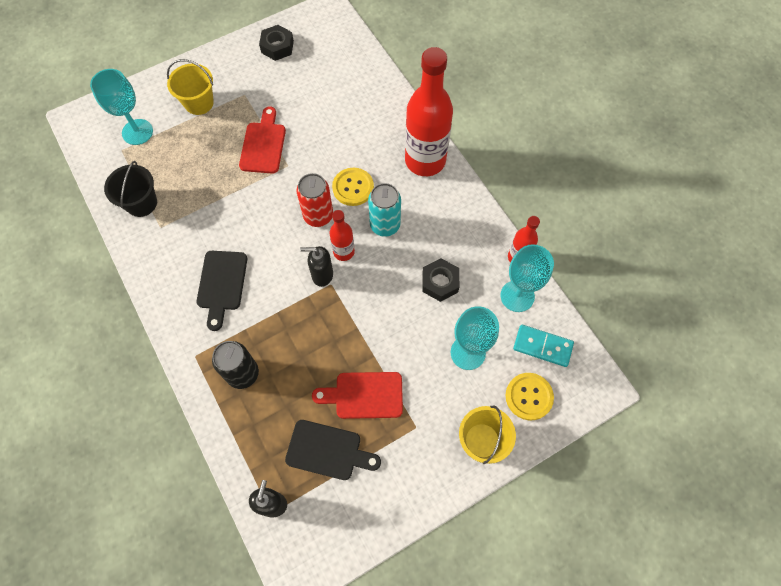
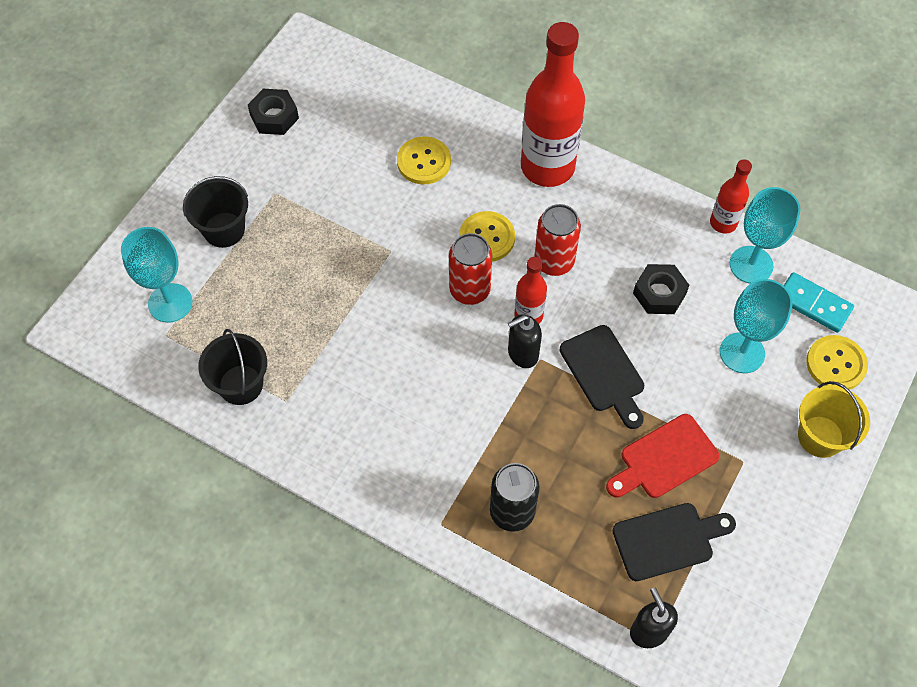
camera: 30 degrees left, 5 degrees down
(199, 103) = (224, 230): yellow bucket -> black bucket
(222, 284) = (412, 426): black cutting board -> black cutting board (604, 373)
(263, 144) = (343, 241): red cutting board -> none
(348, 119) = (424, 162): none -> yellow button
(385, 225) = (554, 262): turquoise can -> red can
(542, 346) = (813, 304): turquoise domino -> turquoise domino turned 45 degrees clockwise

